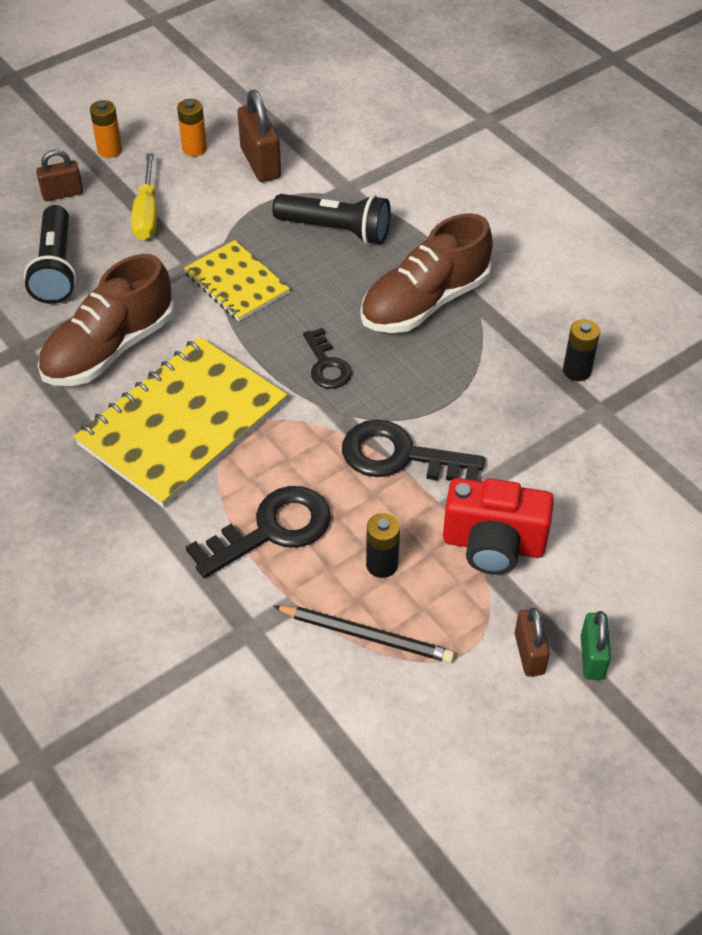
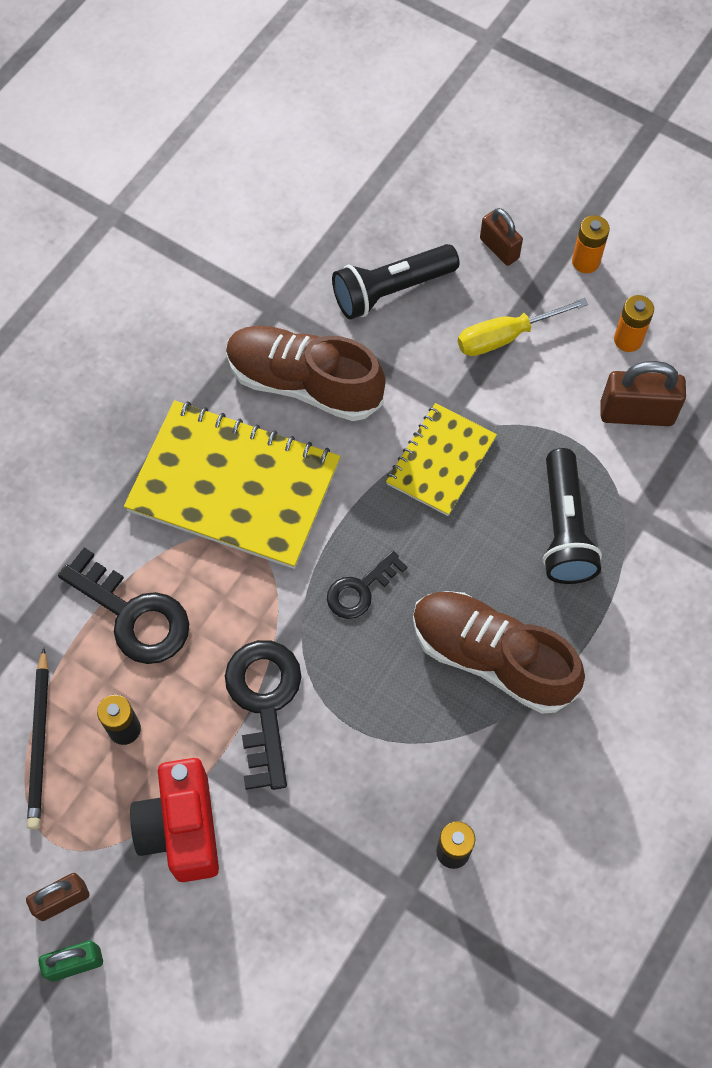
camera: 70 degrees right, 15 degrees up
(260, 163) = (636, 413): brown padlock -> brown padlock turned 45 degrees clockwise

